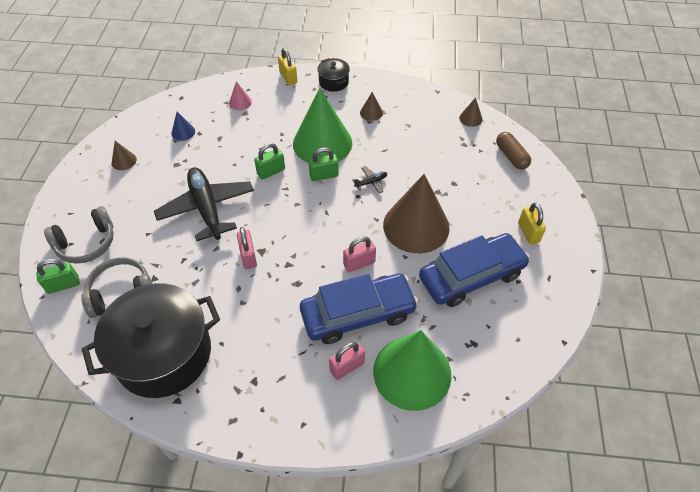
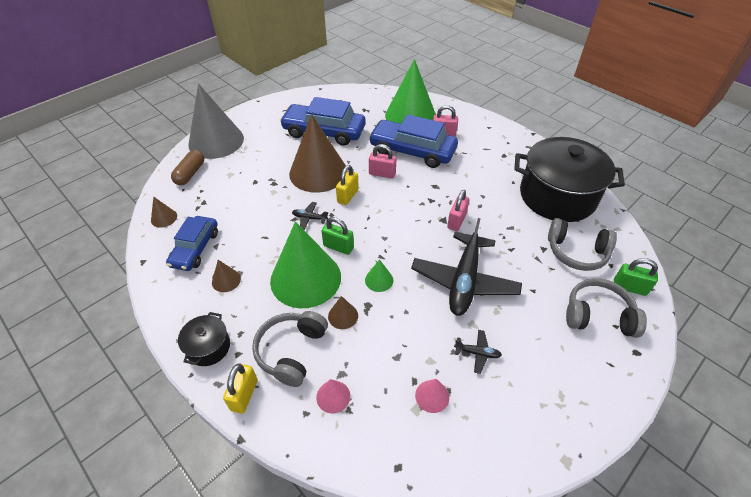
camera: 140 degrees left, 5 degrees down
(124, 161) = (525, 399): brown cone -> brown cone (343, 316)
(168, 168) = (477, 353): none -> black plane
(183, 132) = (432, 396): blue cone -> pink cone
(271, 172) = (379, 280): green padlock -> green cone
(285, 106) = (291, 351): none -> grey headphones
(418, 116) = (195, 248): none -> blue car
(528, 232) = (259, 131): yellow padlock -> yellow padlock (347, 196)
(545, 196) = (216, 141): none -> grey cone

